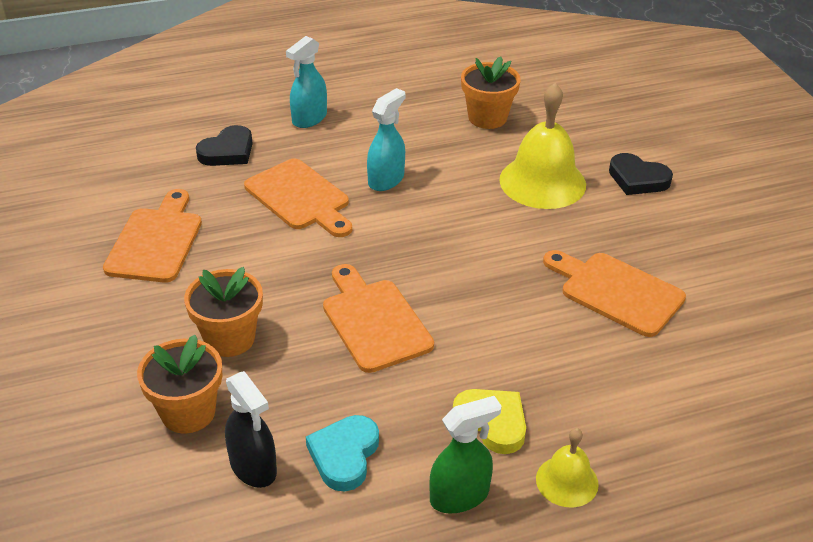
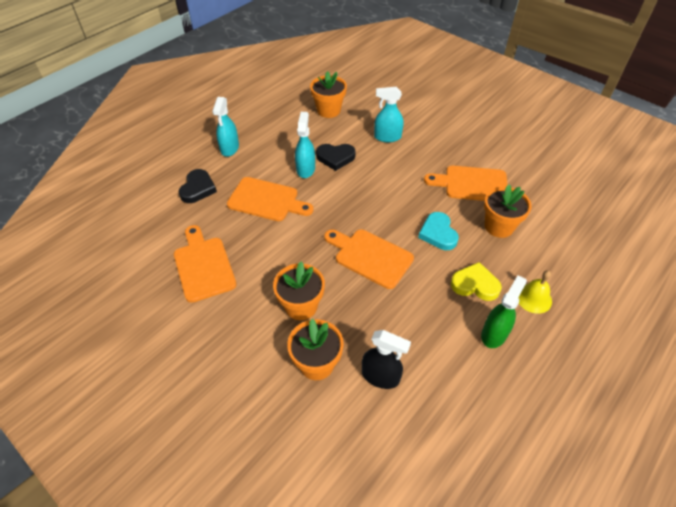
camera: 30 degrees left, 10 degrees up
(344, 455) = (421, 343): turquoise heart -> turquoise heart (438, 233)
(542, 182) = (387, 137): yellow bell -> turquoise spray bottle
(604, 365) = (499, 226): none -> orange flower pot
(637, 179) = (431, 117): black heart -> black heart (335, 158)

